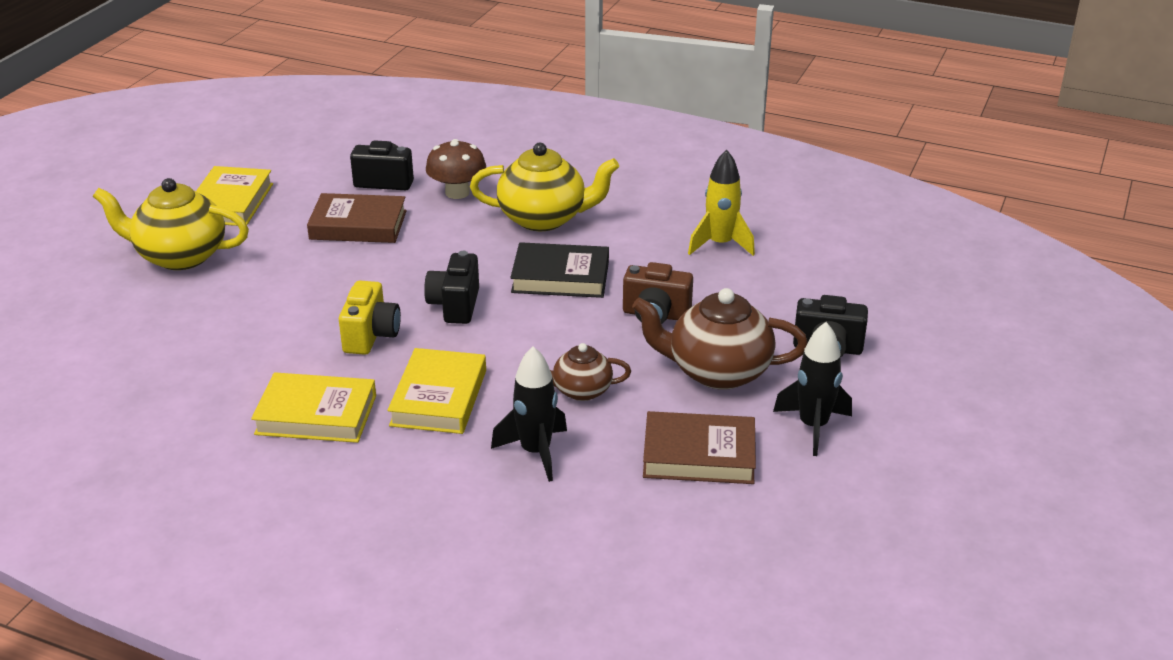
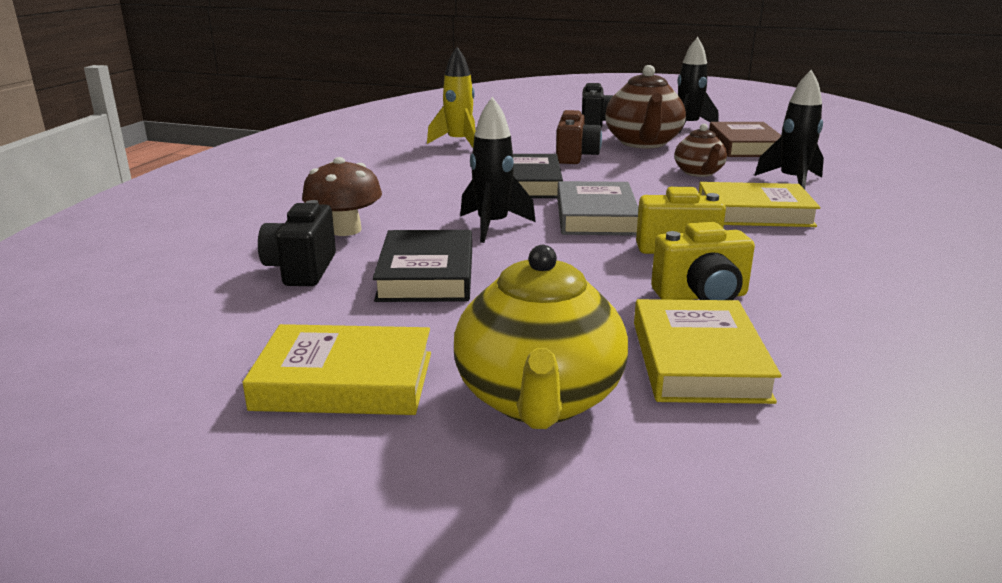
camera: 95 degrees left, 10 degrees down
(274, 330) = (701, 296): none -> yellow camera
(316, 415) = (834, 257): yellow book -> yellow book (698, 360)
(358, 225) = (426, 275): brown book -> black book
(446, 254) = (493, 226): none -> black rocket
(455, 306) = (596, 216): black camera -> grey book
(544, 218) = (412, 192): yellow teapot -> none

